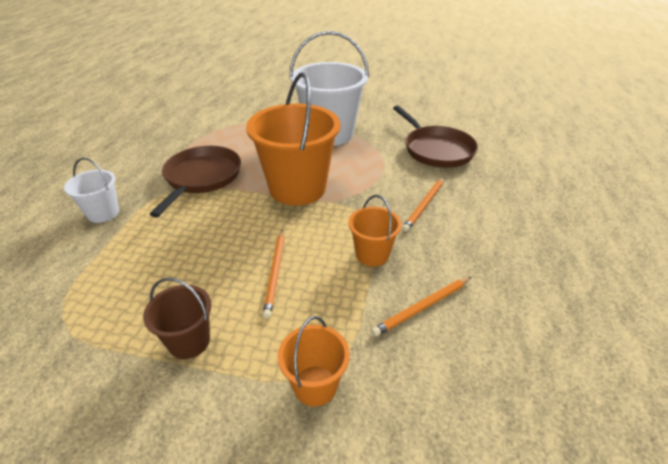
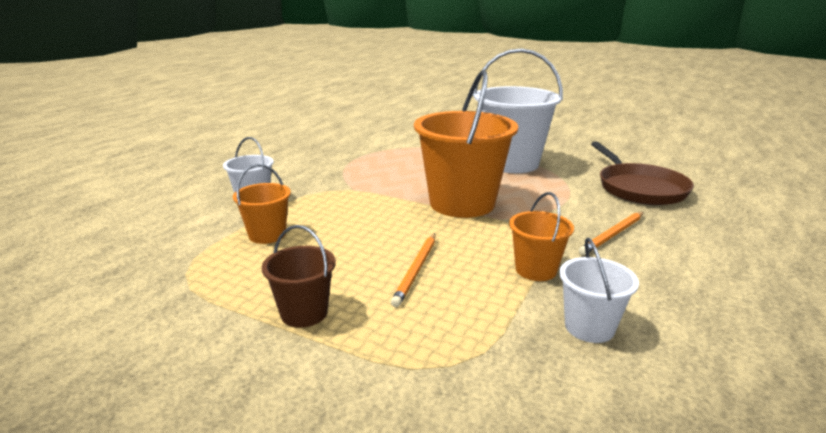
camera: 15 degrees right, 15 degrees down
(201, 177) = (360, 184): brown pan -> none
(315, 385) = (434, 377): orange bucket -> orange bucket (267, 235)
(422, 307) = (589, 327): orange pencil -> white bucket

